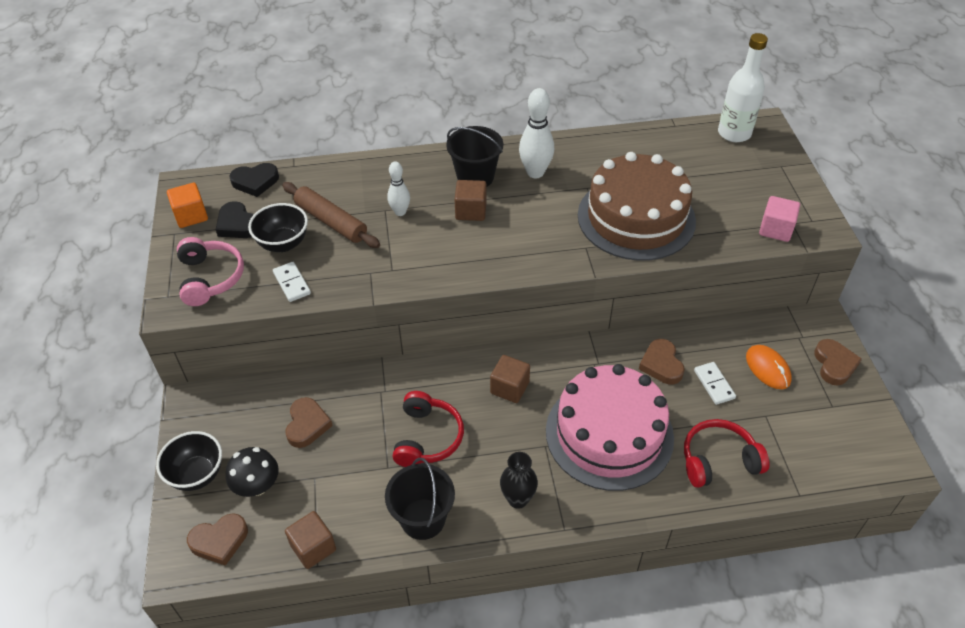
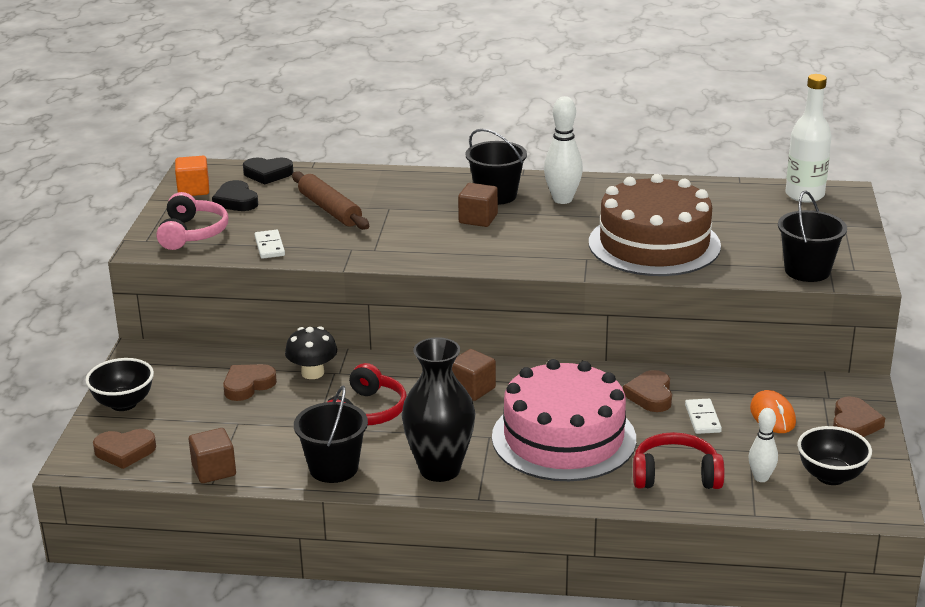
camera: 15 degrees right, 20 degrees down
(257, 485) = (178, 420): black mushroom -> black mushroom (312, 373)
(283, 243) = (274, 219): black bowl -> black bowl (830, 476)
(307, 425) = (248, 385): brown heart -> brown heart turned 150 degrees counterclockwise
(400, 212) = (404, 211): white bowling pin -> white bowling pin (761, 478)
(518, 499) = (440, 469): black vase -> black vase, size x1.78
(775, 229) = (807, 271): pink cube -> black bucket

